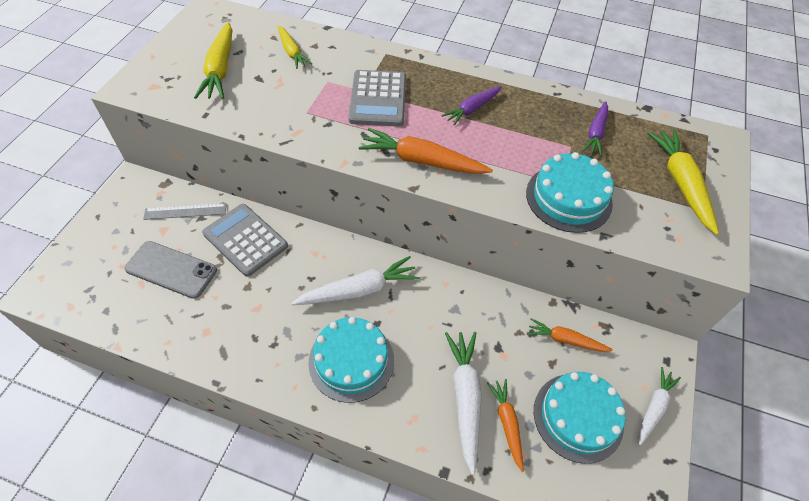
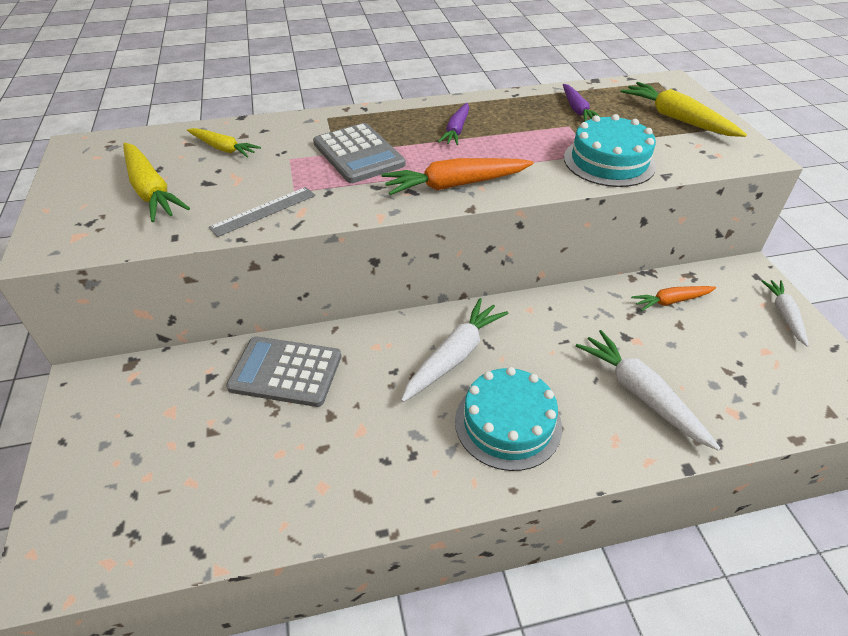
camera: 30 degrees left, 10 degrees down
(171, 269) = (219, 447): grey phone -> none
(185, 211) = (184, 379): grey ruler -> grey ruler (263, 211)
(507, 424) = (695, 394): orange carrot -> none
(578, 417) = (741, 355): turquoise cake -> none

